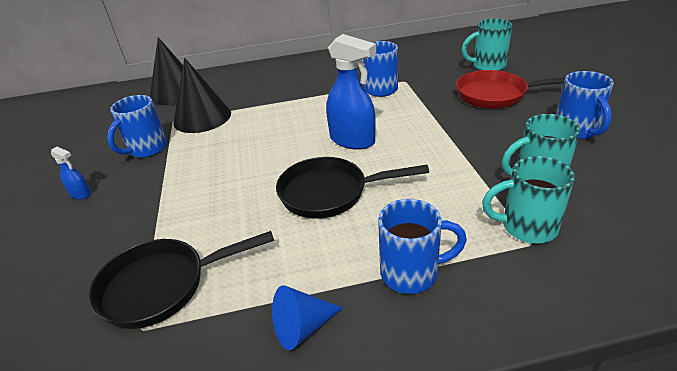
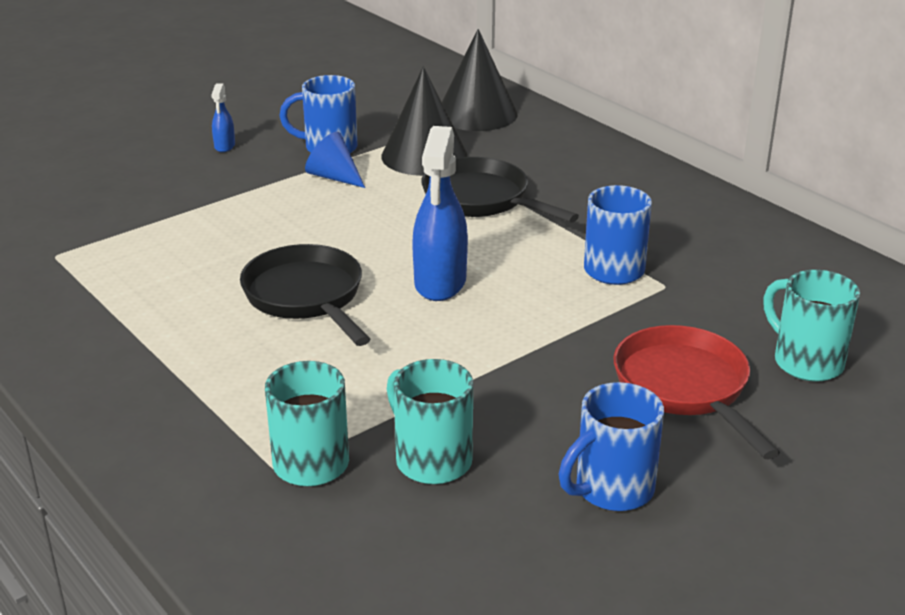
camera: 60 degrees right, 5 degrees down
(161, 286) = (109, 245): black pan -> black pan (481, 199)
(302, 327) = (84, 339): blue cone -> blue cone (334, 177)
(411, 273) = (186, 387): blue mug -> none

